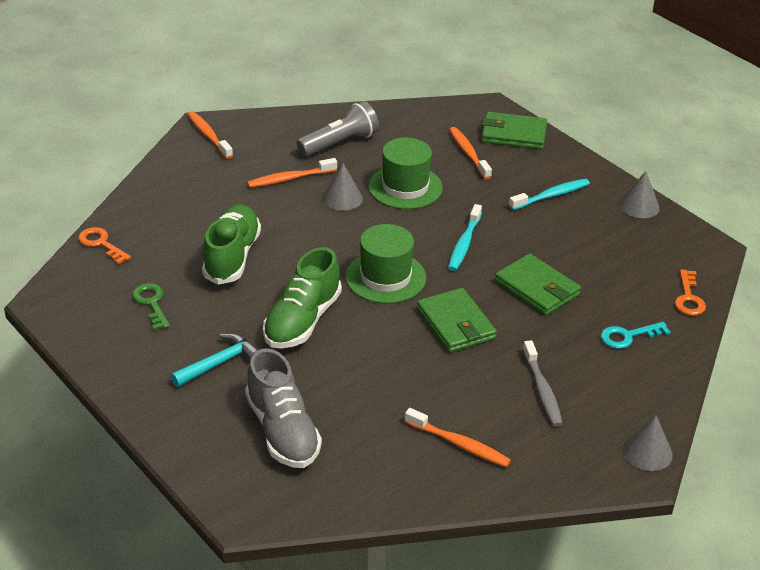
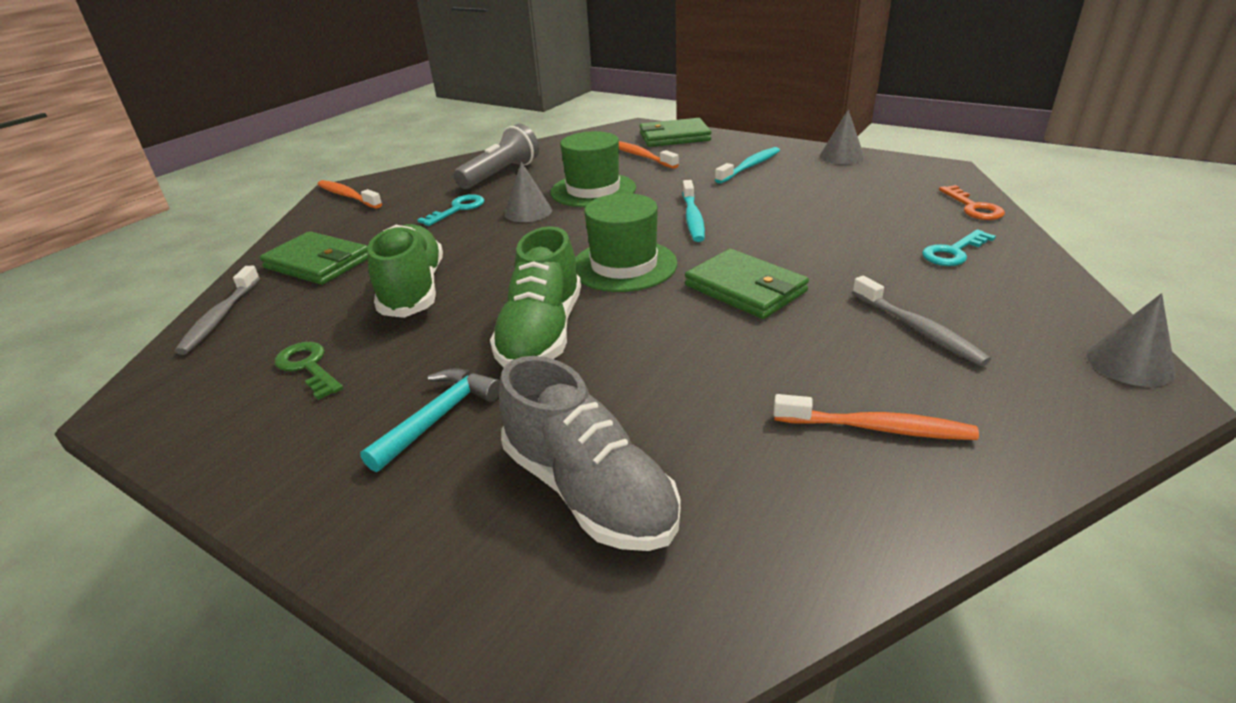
camera: 15 degrees left, 5 degrees down
(101, 244) = (220, 317): orange key -> grey toothbrush
(290, 178) = (458, 209): orange toothbrush -> turquoise key
(537, 288) = (808, 235): green wallet -> green wallet (318, 263)

